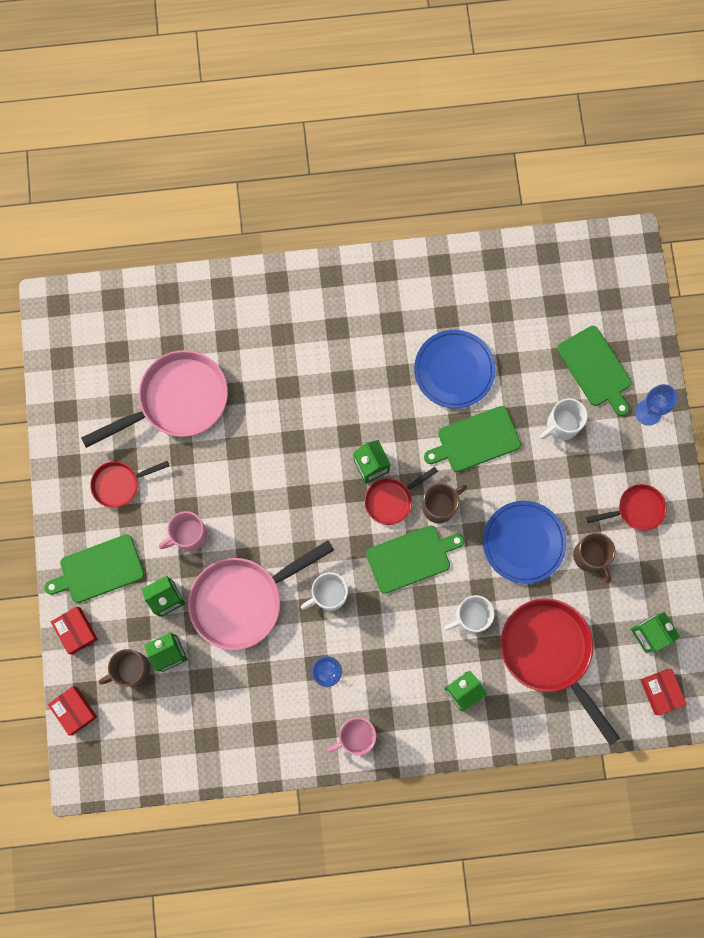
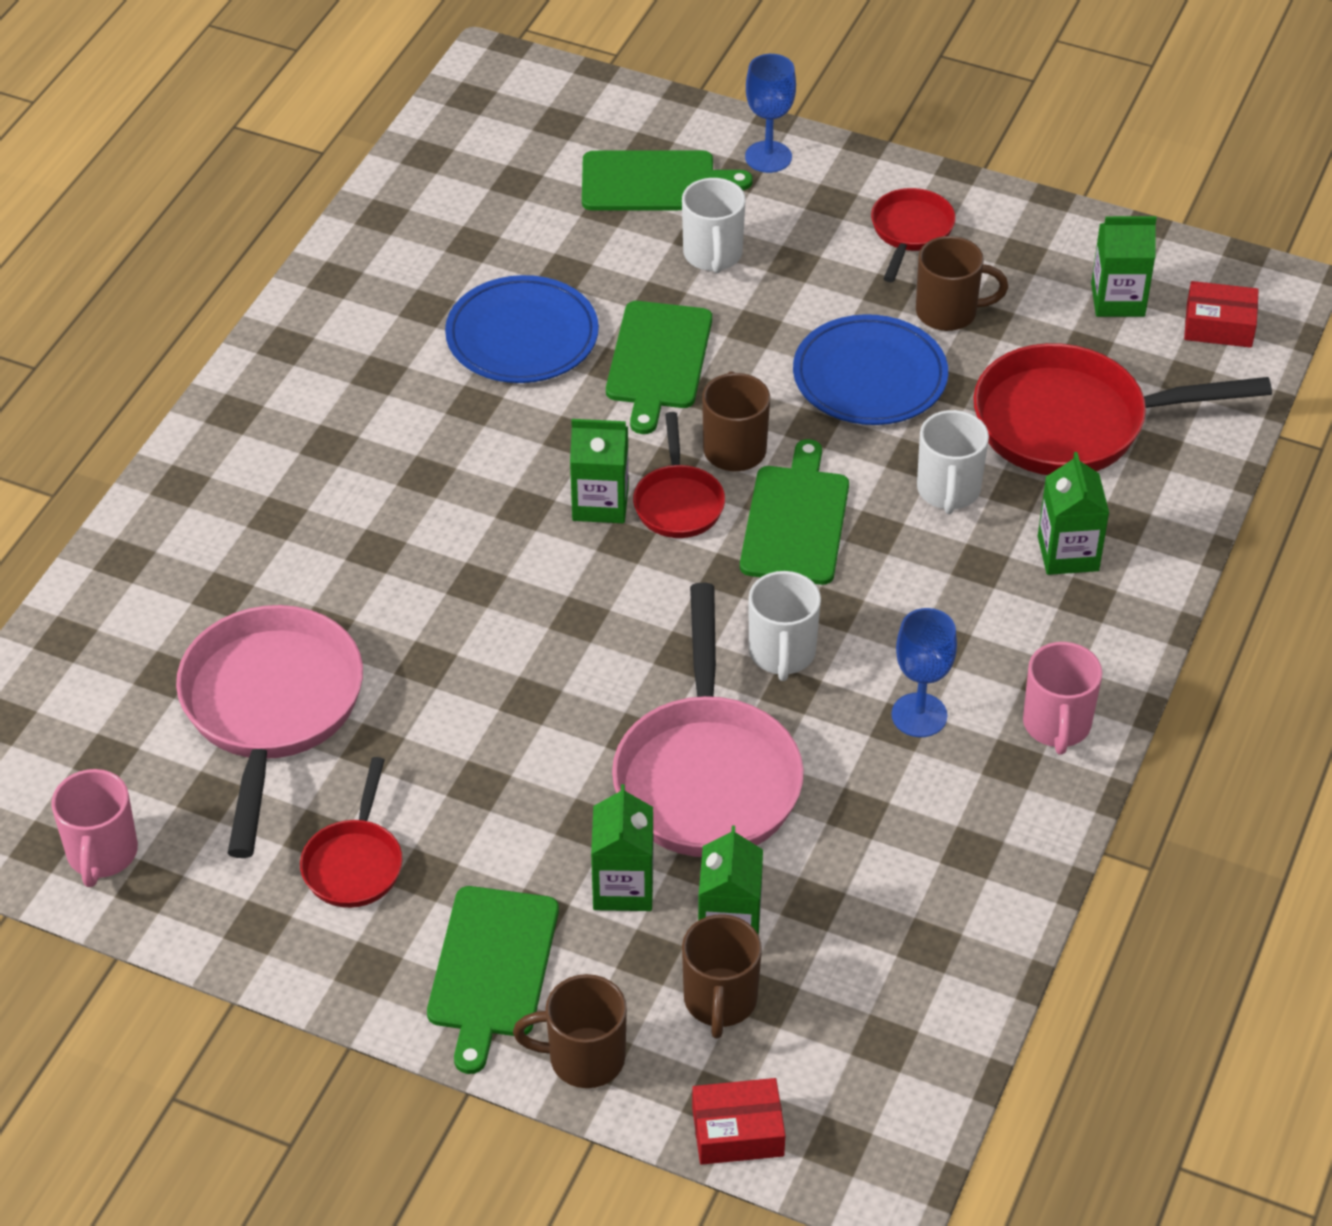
camera: 60 degrees left, 30 degrees down
(76, 631) = (583, 1058): red box -> brown mug
(189, 535) = (530, 802): pink mug -> pink mug (102, 854)

